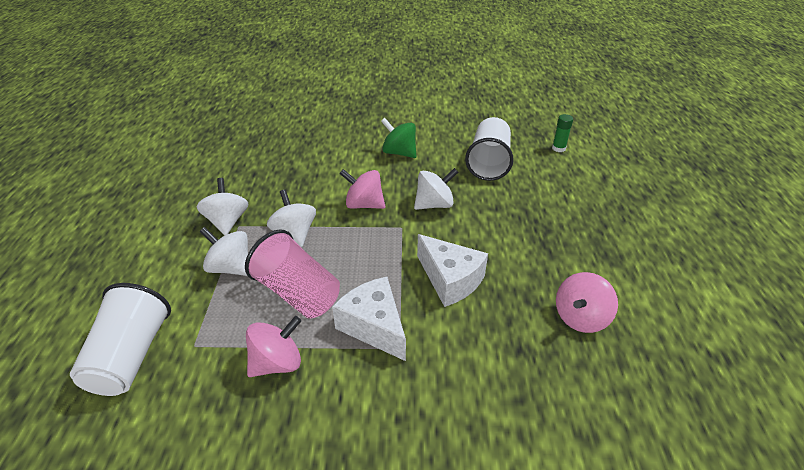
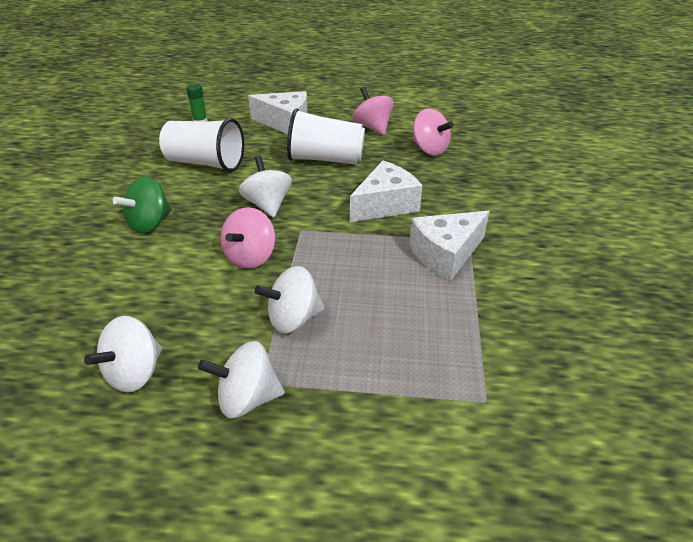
camera: 85 degrees left, 0 degrees up
(131, 356) = (512, 470): white cup -> white cup (325, 159)
(231, 267) = (351, 380): white spinning top -> white spinning top (135, 372)
(277, 363) = (499, 322): pink spinning top -> pink spinning top (372, 127)
(297, 293) = (400, 311): pink cup -> none
(584, 198) = (285, 123): none -> white cheese

